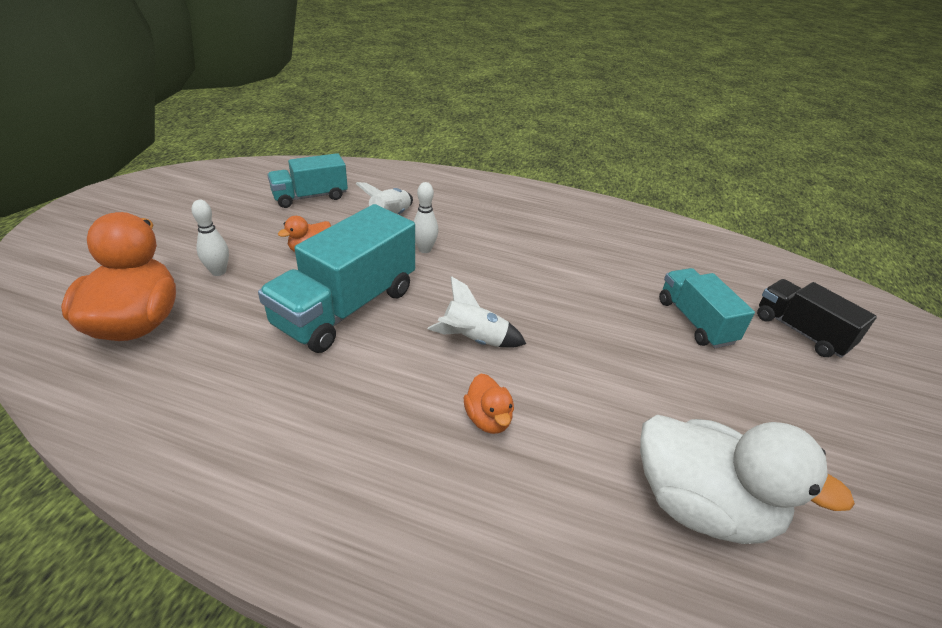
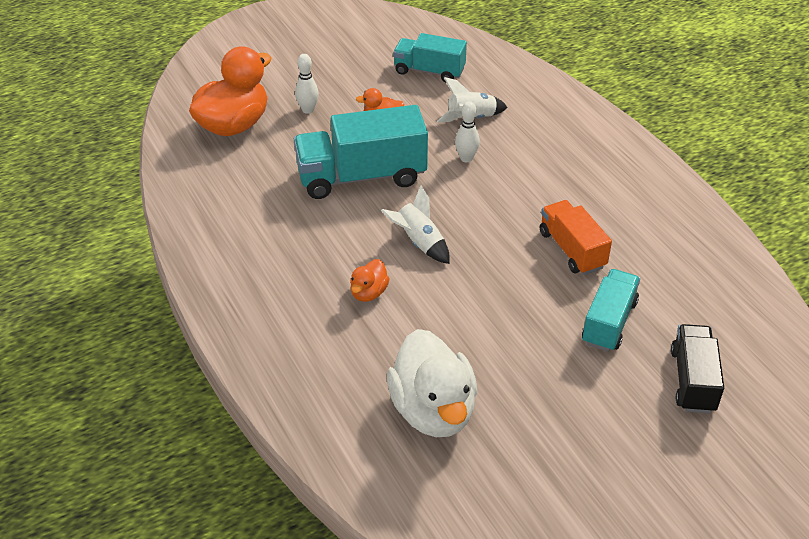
camera: 45 degrees right, 5 degrees up
(594, 280) = (572, 250): none -> orange truck

